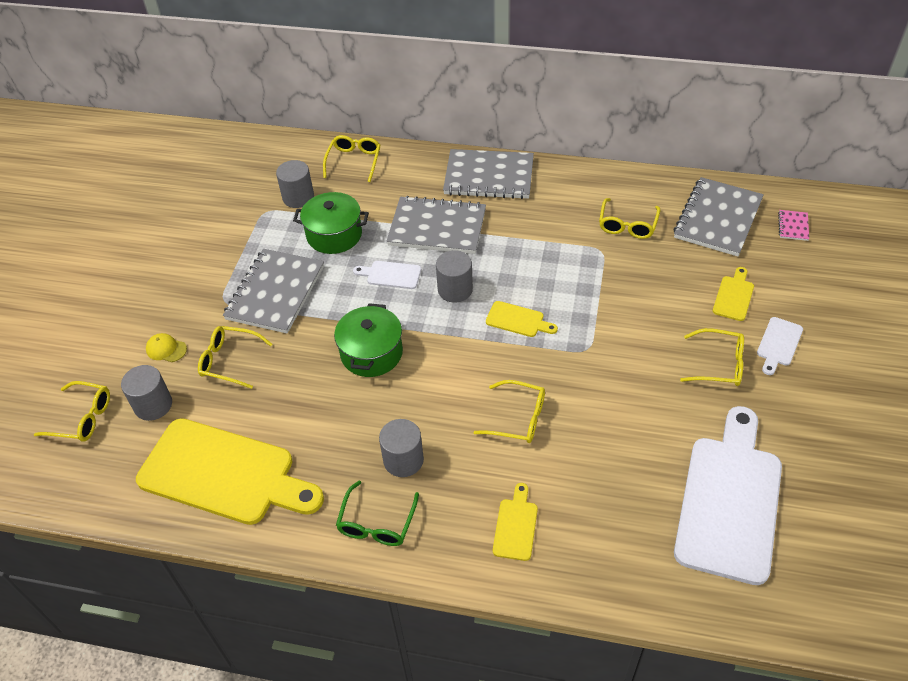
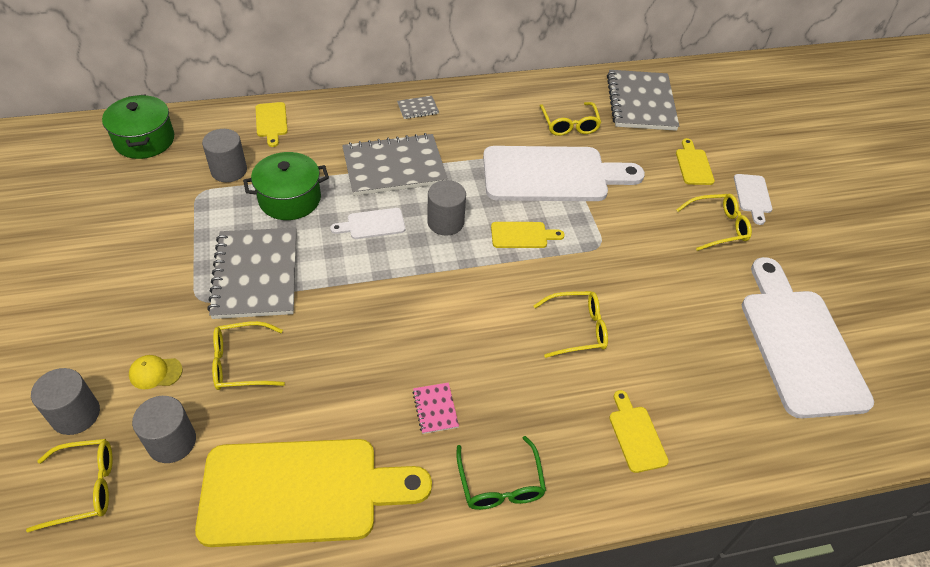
camera: 30 degrees left, 0 degrees up
(354, 161) = (271, 122): yellow glasses -> yellow cutting board
(371, 353) = (396, 308): green pot -> green pot (145, 140)
(403, 460) = (490, 407): grey cylinder -> grey cylinder (76, 414)
(489, 176) = (418, 108): grey notebook -> grey notebook, size x0.42
(580, 270) = (552, 175): none -> white cutting board
(793, 226) = (703, 95): pink notebook -> pink notebook (435, 409)

